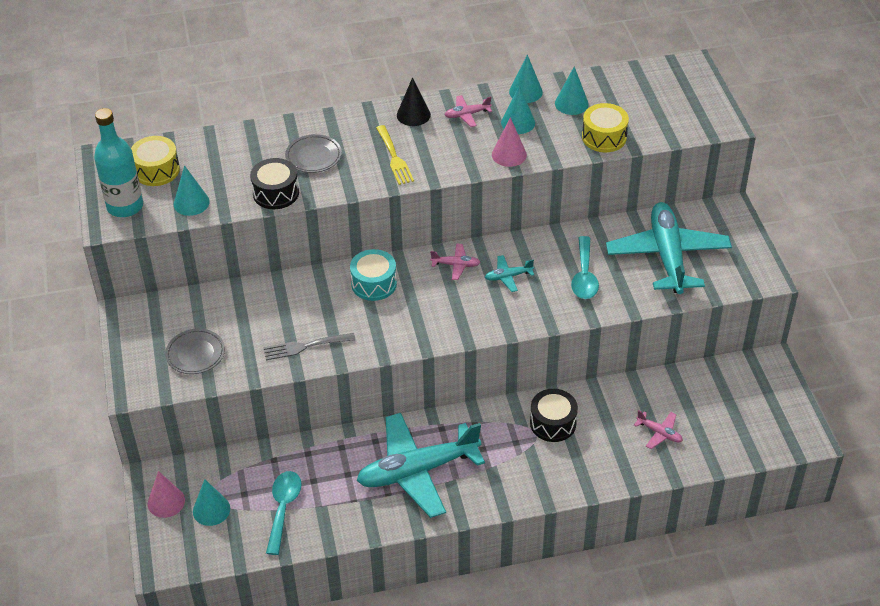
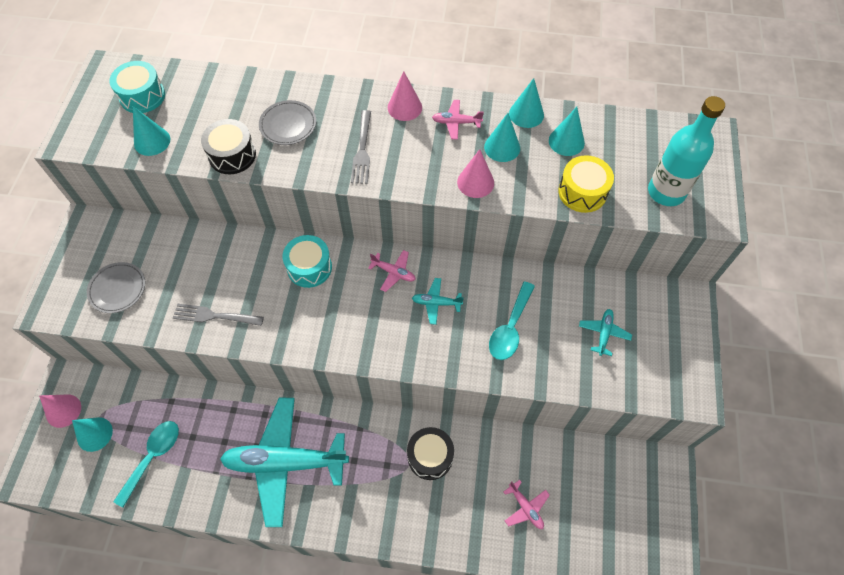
camera: 20 degrees right, 15 degrees up
(125, 206) = (93, 126): turquoise bottle -> turquoise bottle (666, 192)
(156, 170) = (142, 96): yellow drum -> turquoise drum
(394, 157) = (362, 150): yellow fork -> grey fork
(413, 115) = (404, 107): black cone -> pink cone
(667, 256) = (603, 333): turquoise plane -> turquoise plane, size x0.40

